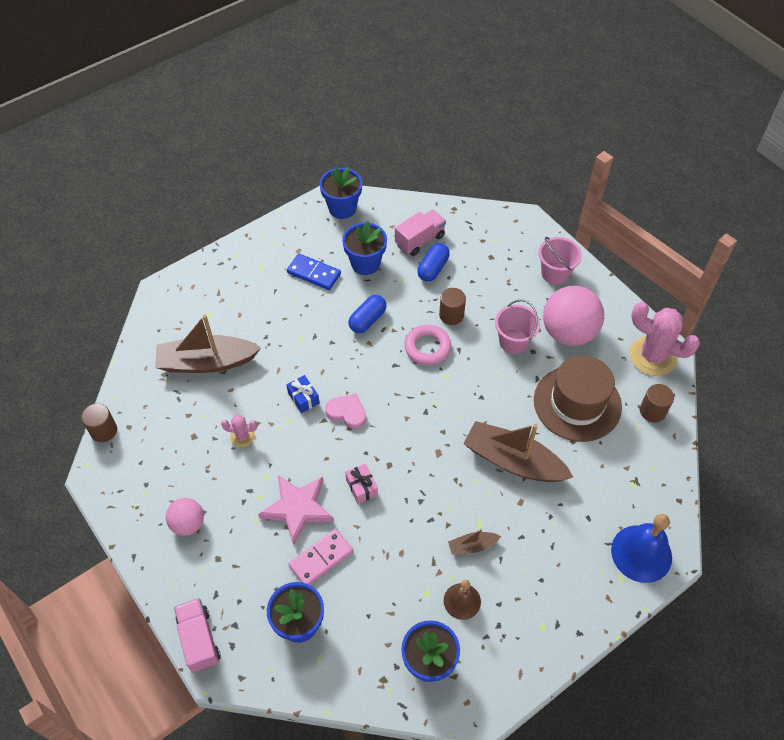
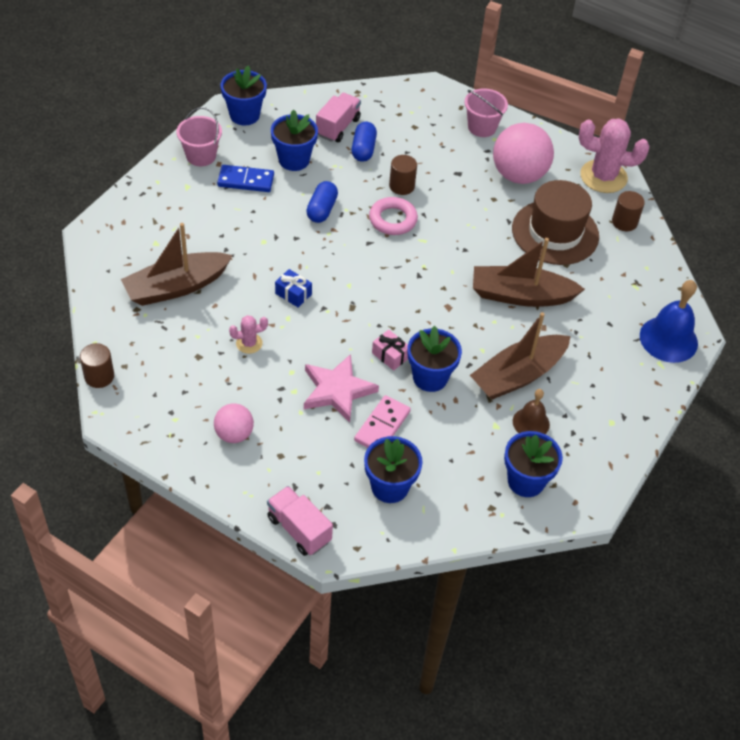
camera: 25 degrees left, 5 degrees down
(347, 412) = (343, 295): pink heart -> none
(388, 522) = (430, 377): none -> blue flower pot
(472, 546) = (518, 375): brown boat -> brown boat, size x2.20
(513, 341) = (472, 195): pink bucket -> pink bucket (201, 156)

